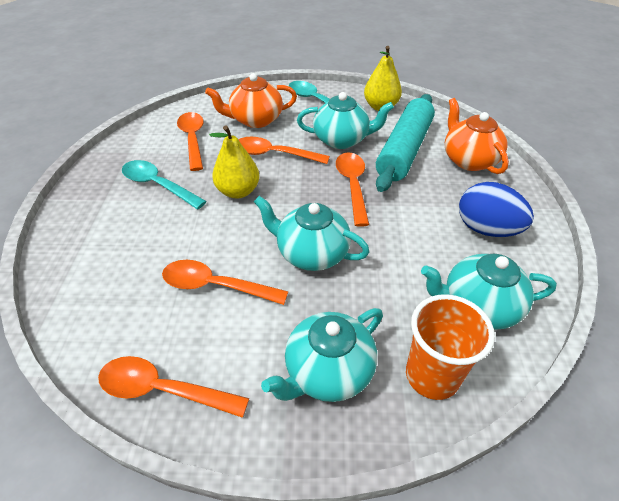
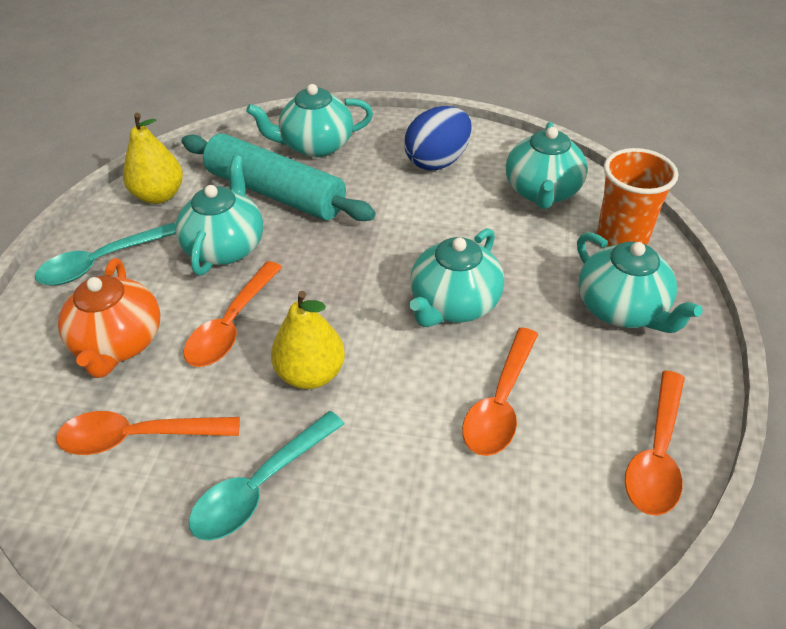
camera: 80 degrees left, 0 degrees up
(352, 185) = (334, 250): orange spoon -> none
(469, 160) = (315, 145): orange teapot -> turquoise teapot

